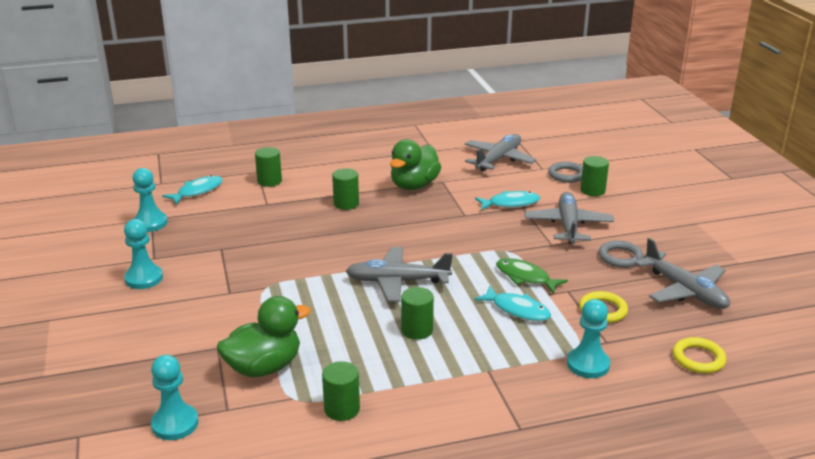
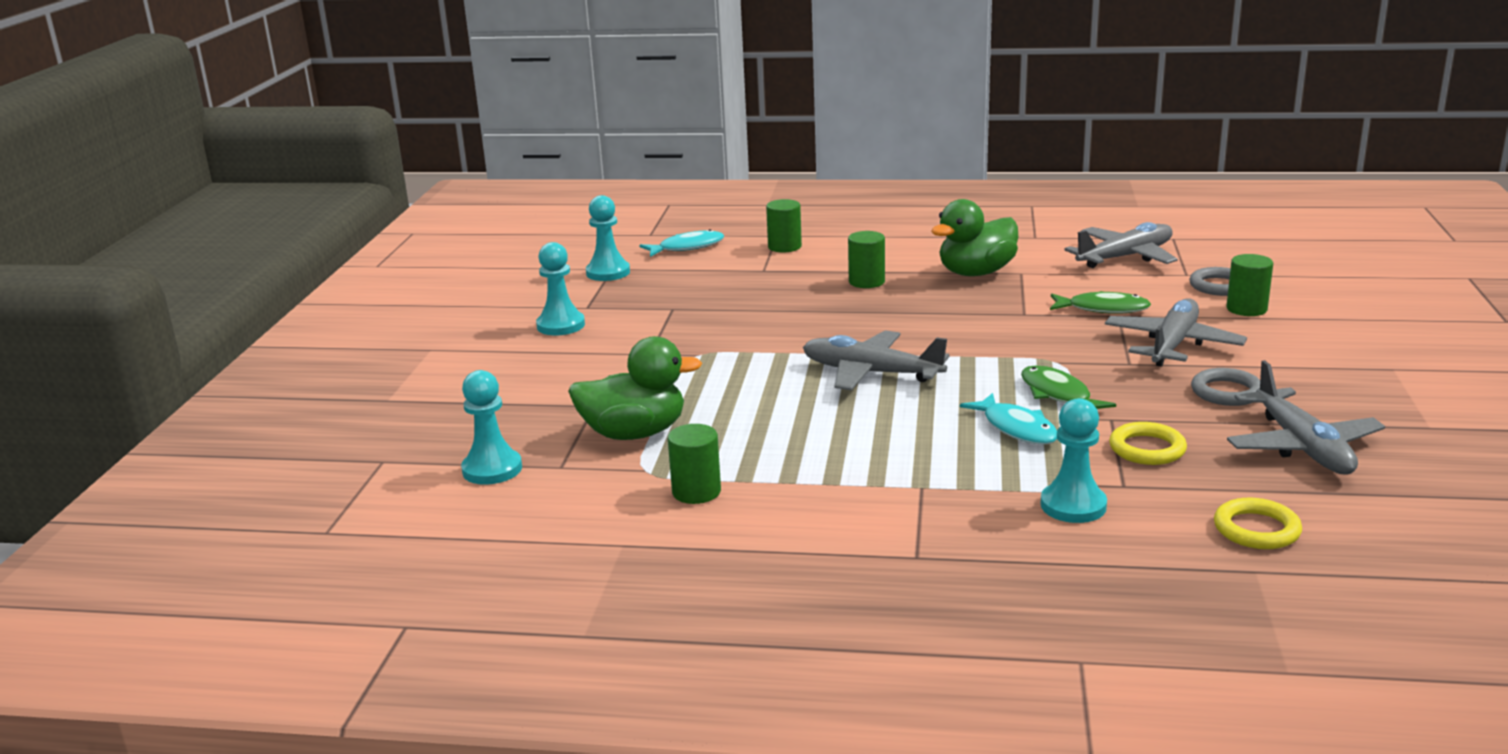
camera: 25 degrees right, 5 degrees down
(417, 330) = (857, 428): green cylinder -> none
(510, 203) = (1103, 309): turquoise fish -> green fish

